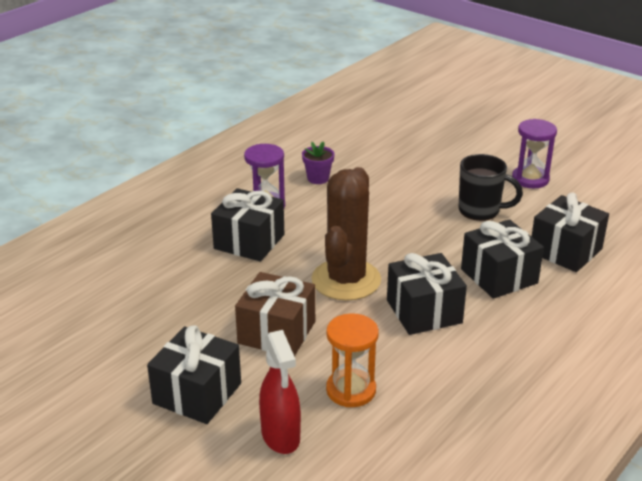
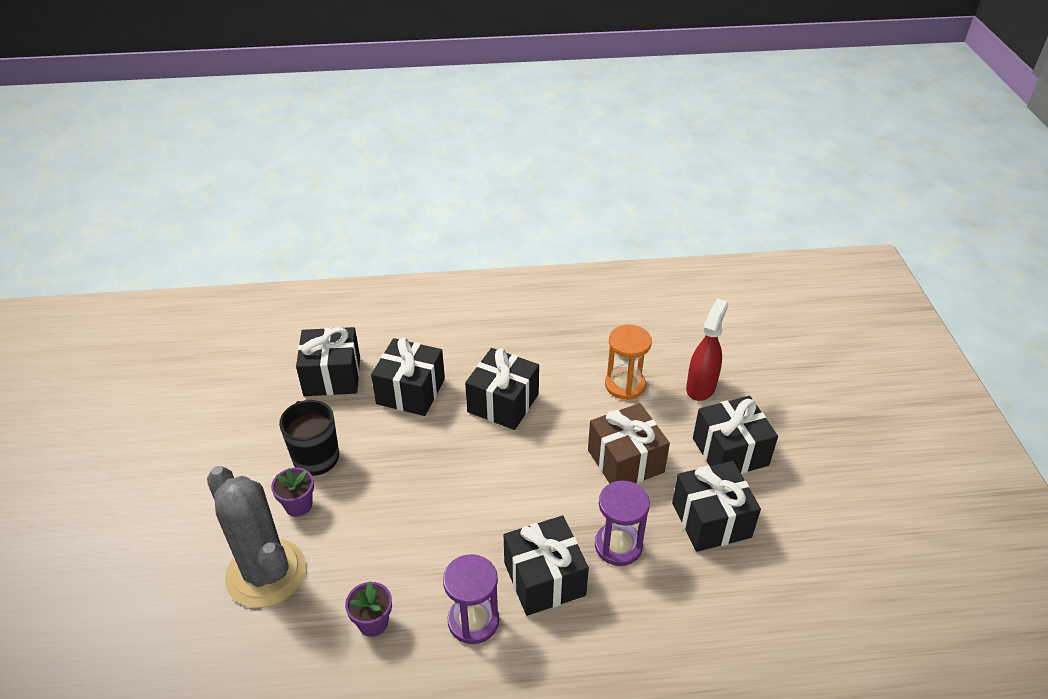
camera: 135 degrees left, 10 degrees up
(168, 334) = (711, 520): none -> black gift
(346, 280) = (518, 470): brown cactus -> none
(404, 163) = (266, 573): none -> grey cactus
(443, 189) = (298, 505): none -> purple flower pot
(530, 179) = (216, 457): purple hourglass -> purple hourglass (618, 545)

